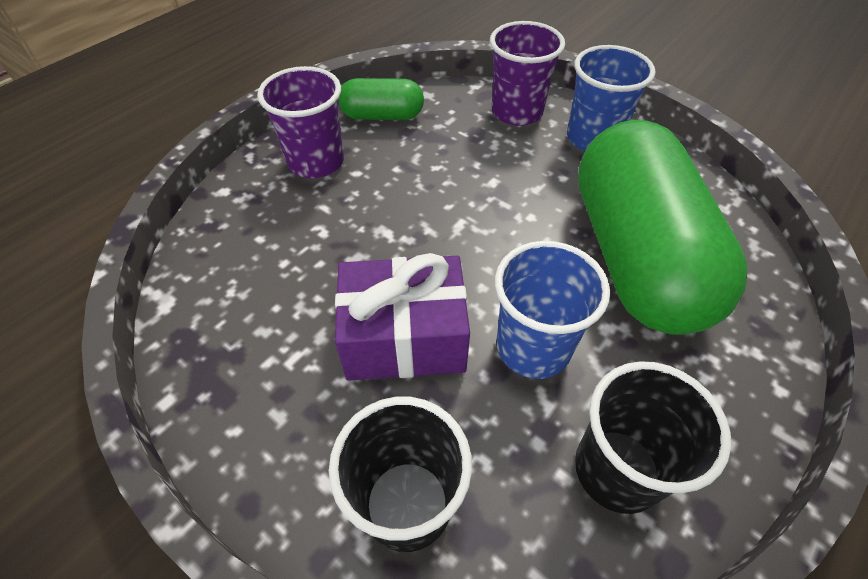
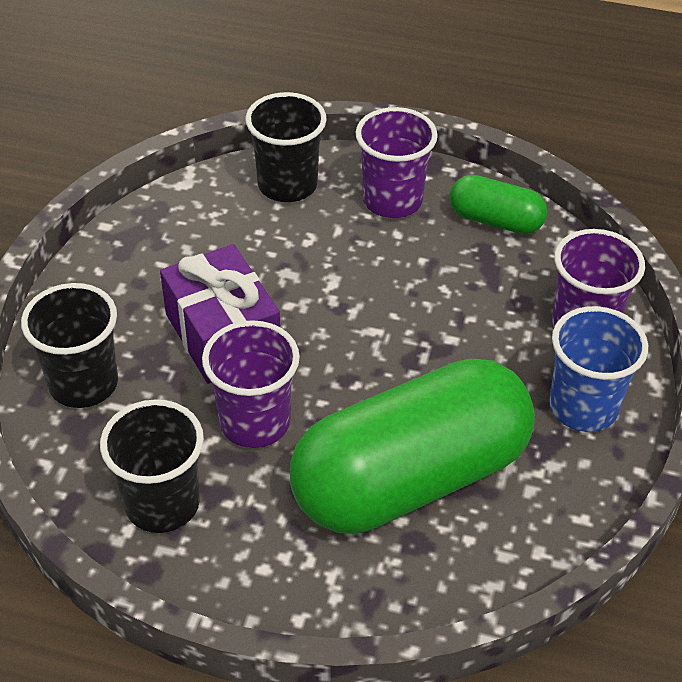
camera: 65 degrees right, 5 degrees down
(240, 222) = (287, 185): none -> black cup
(382, 116) = (495, 220): green capsule -> green capsule turned 45 degrees counterclockwise
(533, 347) = (254, 422): blue cup -> purple cup

